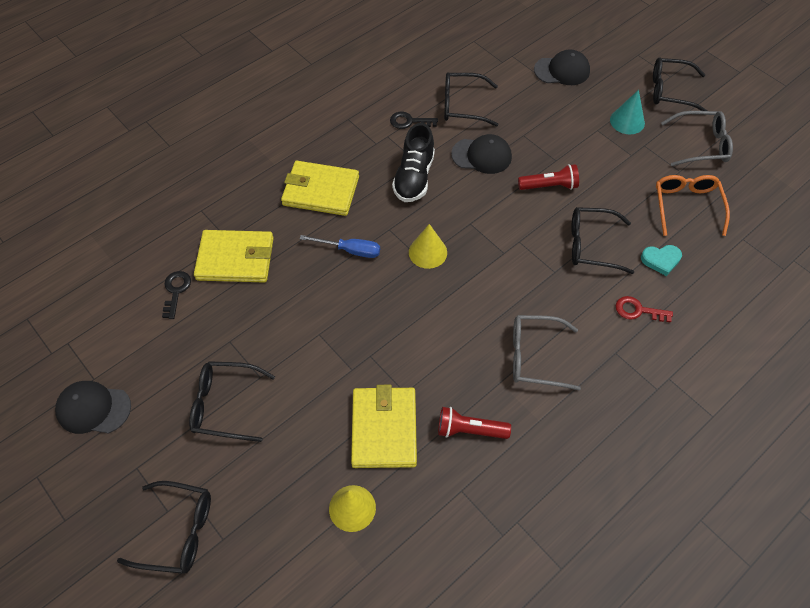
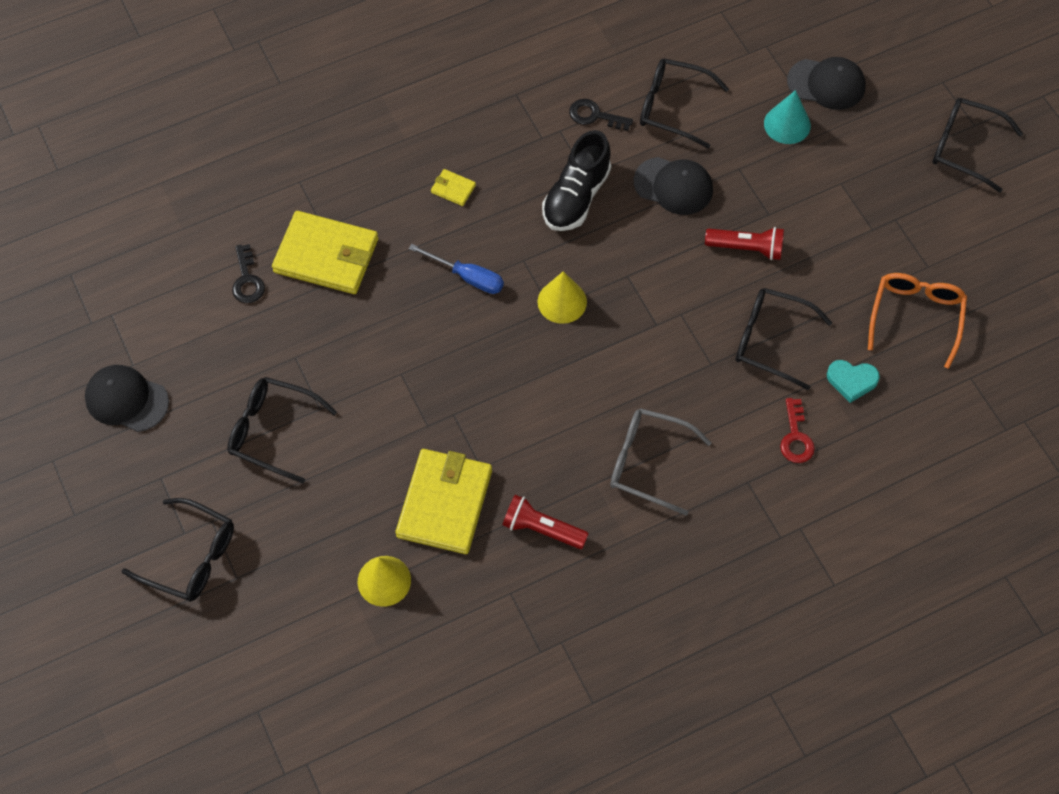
camera: 15 degrees right, 5 degrees up
(176, 291) = (247, 280): black key -> black key turned 150 degrees clockwise
(321, 191) = (453, 189): yellow wallet -> yellow wallet, size x0.42
(627, 121) = (886, 179): turquoise cone -> turquoise cone (787, 124)
(637, 310) = (796, 437): red key -> red key turned 120 degrees counterclockwise
(701, 145) = (973, 236): grey glasses -> none

